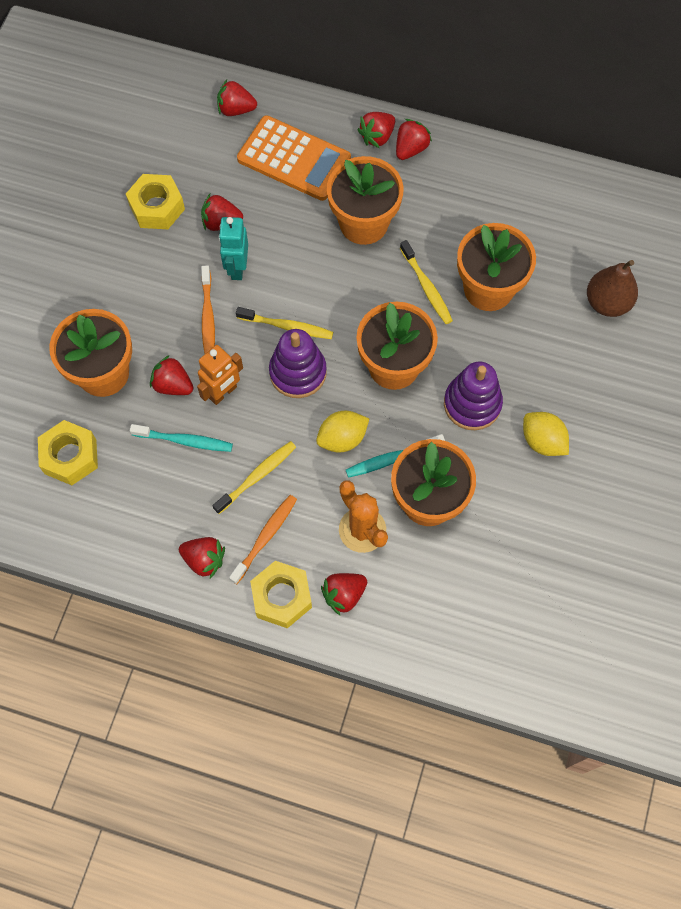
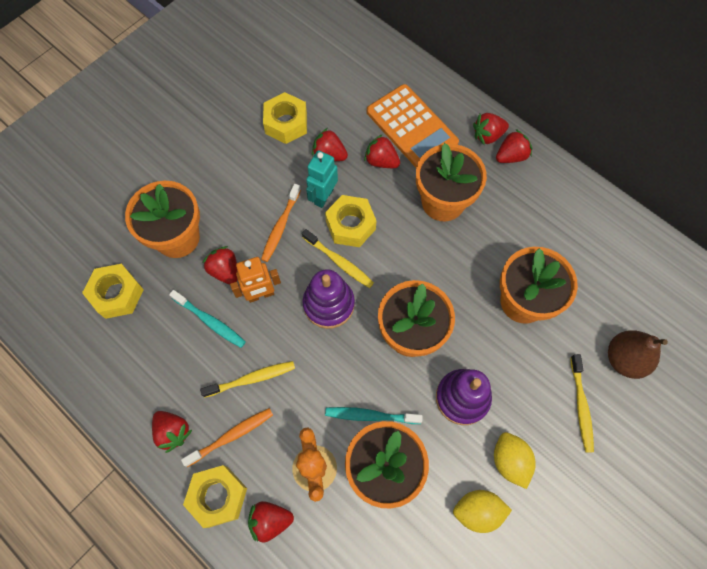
camera: 25 degrees right, 0 degrees up
(236, 109) = (385, 71): red strawberry -> red strawberry (381, 161)
(280, 285) = (350, 225): none -> yellow nut
(342, 438) = (337, 378): yellow lemon -> yellow lemon (477, 511)
(426, 287) = (470, 277): yellow toothbrush -> yellow toothbrush (581, 406)

